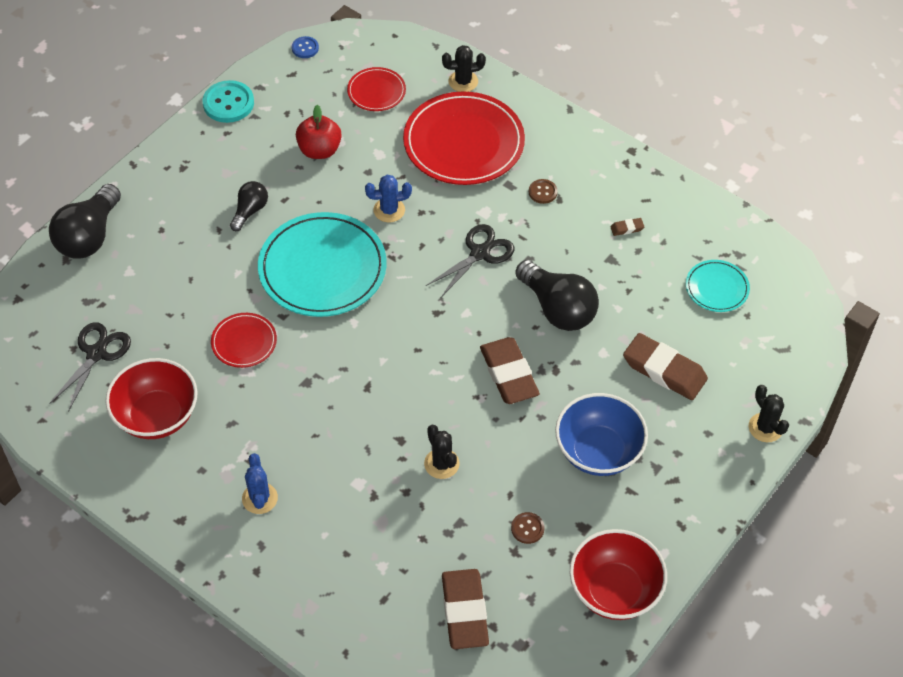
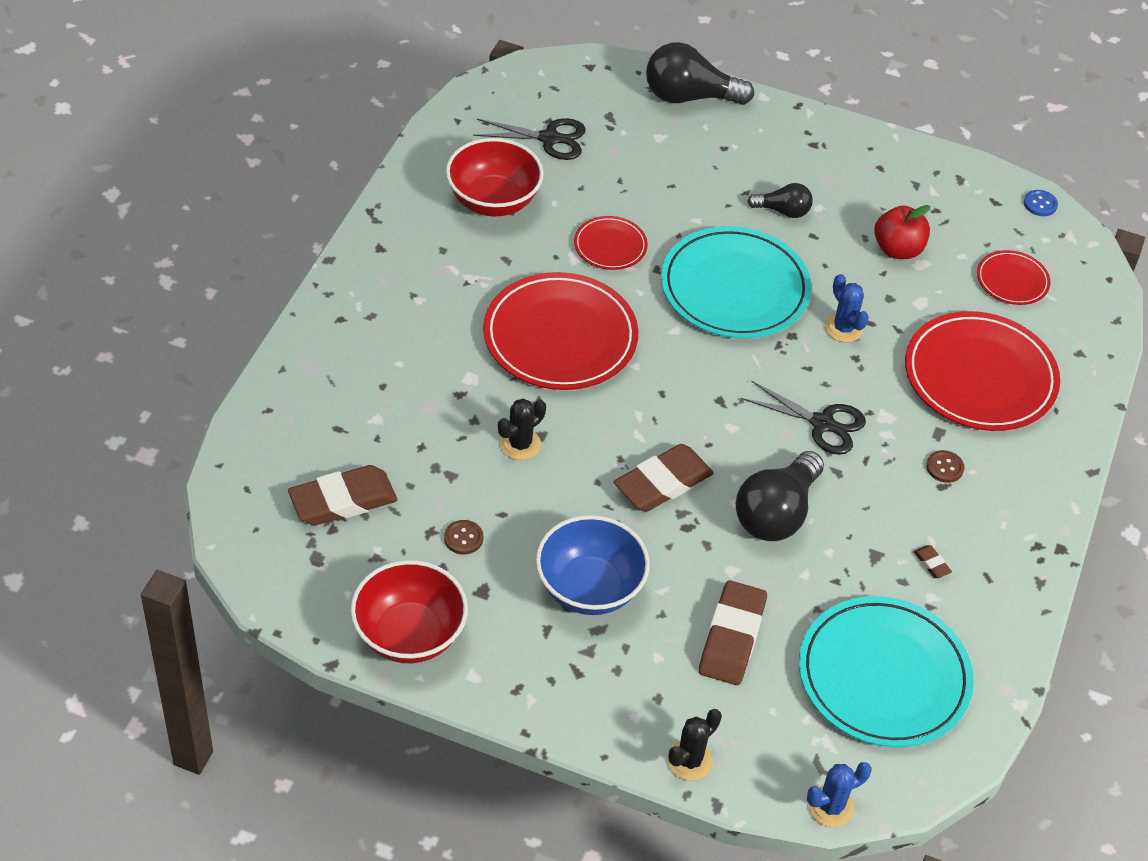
camera: 70 degrees right, 5 degrees down
(228, 103) = (922, 159): turquoise button -> none
(260, 498) = (425, 302): blue cactus -> blue cactus (831, 807)
(334, 405) = (560, 337): none -> red plate
(463, 81) = (1075, 357): black cactus -> none
(717, 288) = (883, 676): turquoise plate -> turquoise plate, size x2.02

